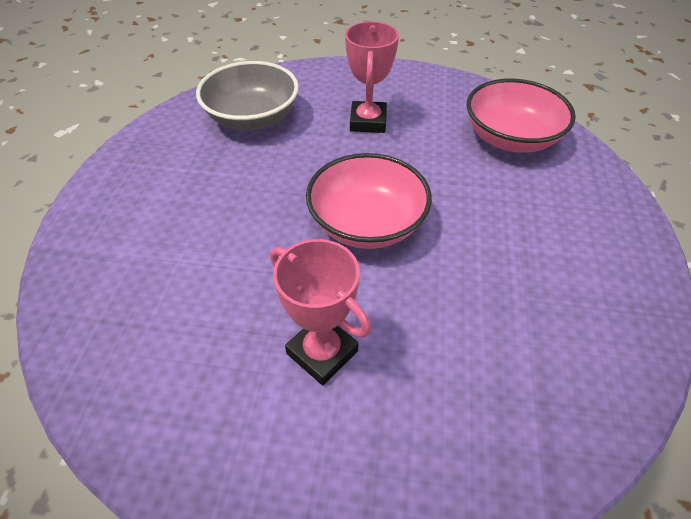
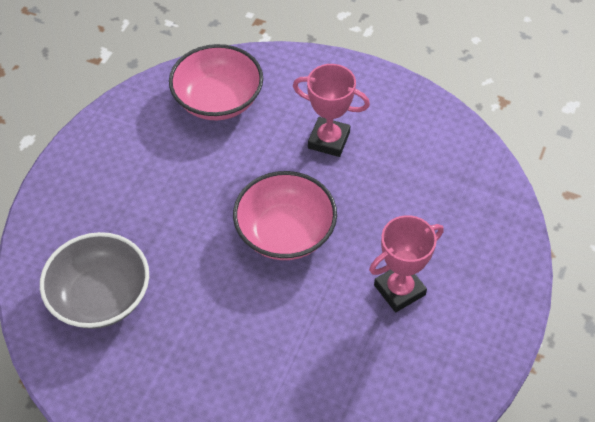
camera: 75 degrees left, 5 degrees up
(368, 121) = (150, 197): pink trophy -> pink trophy (329, 140)

